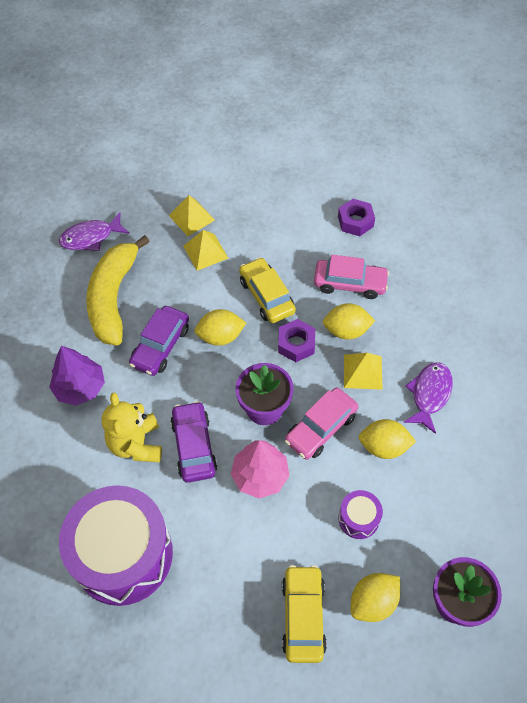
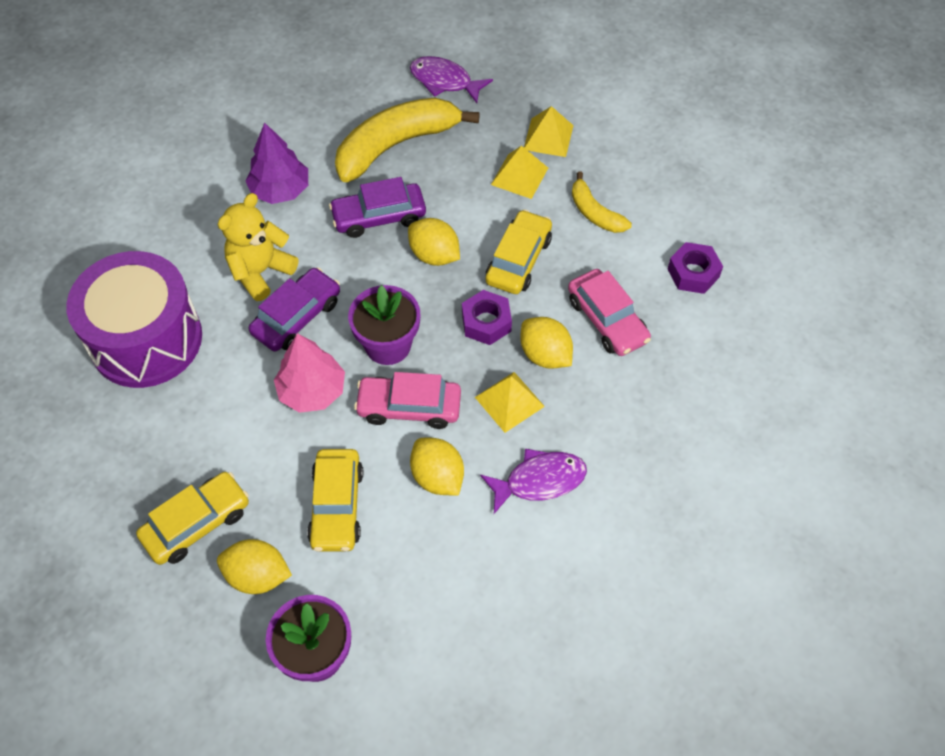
camera: 50 degrees right, 0 degrees up
(269, 235) = (595, 213): none -> yellow banana
(358, 519) = (336, 506): purple drum -> yellow car

